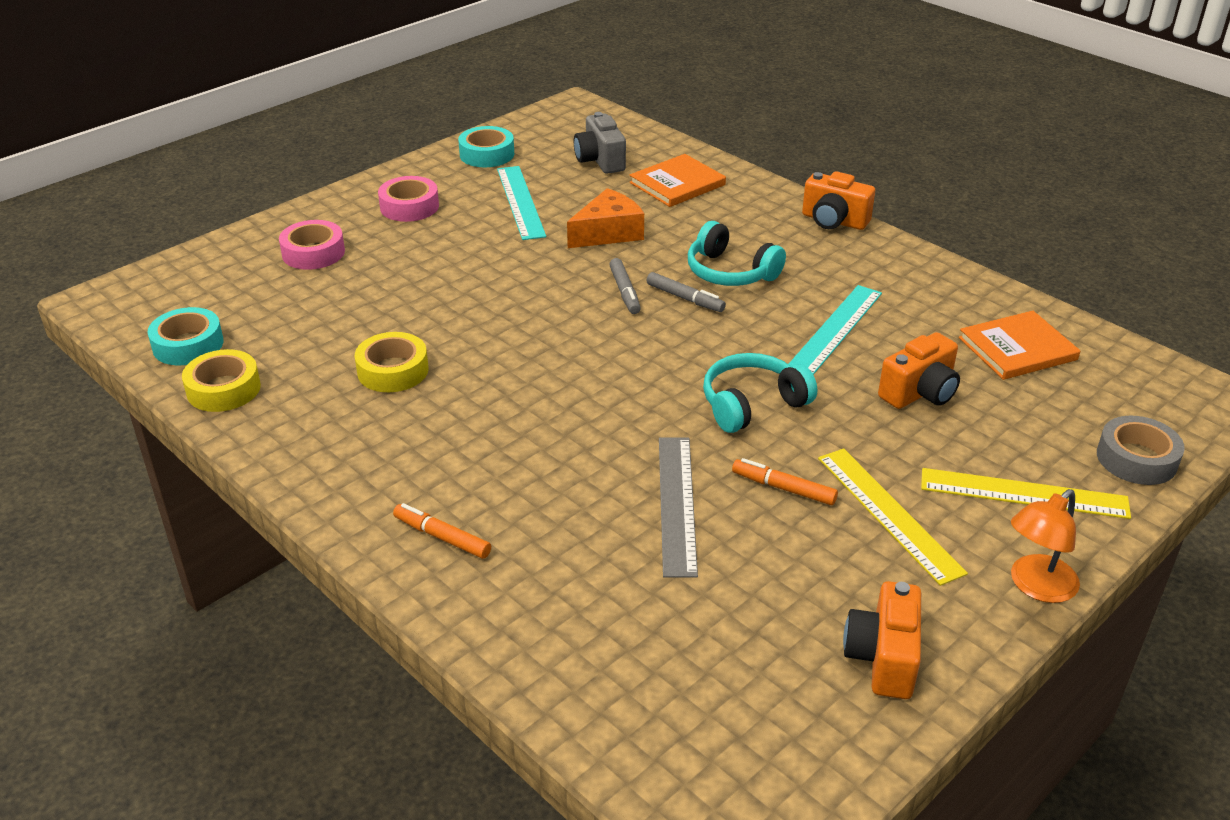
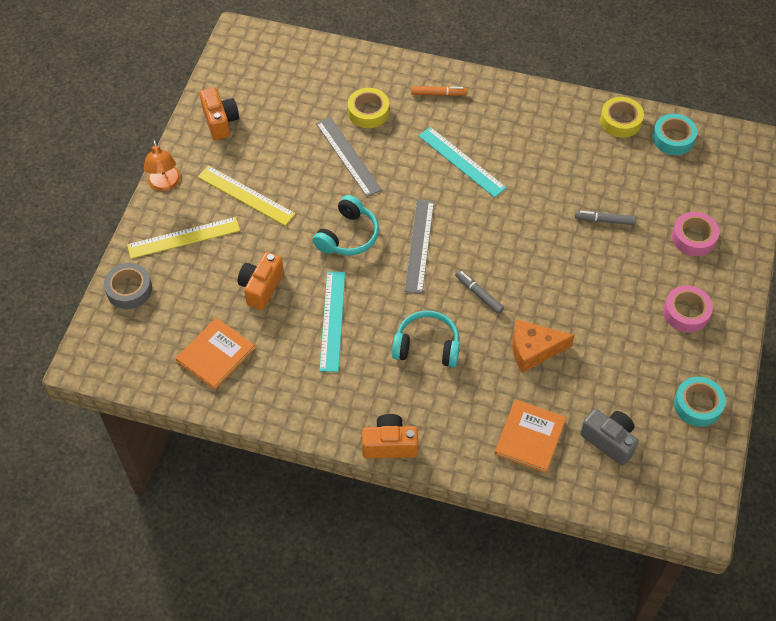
camera: 150 degrees right, 20 degrees up
(393, 370) = (551, 171): yellow tape -> yellow tape (368, 112)
(520, 202) = (619, 356): turquoise ruler -> turquoise ruler (461, 162)
(608, 233) = (533, 350): orange cheese -> orange cheese turned 60 degrees clockwise
(658, 359) = (419, 245): none -> grey ruler
(685, 298) = (439, 306): grey marker -> grey marker (604, 220)
(784, 488) = (303, 187): orange marker -> none
(1036, 586) = (165, 184): orange lamp -> orange lamp turned 150 degrees clockwise

